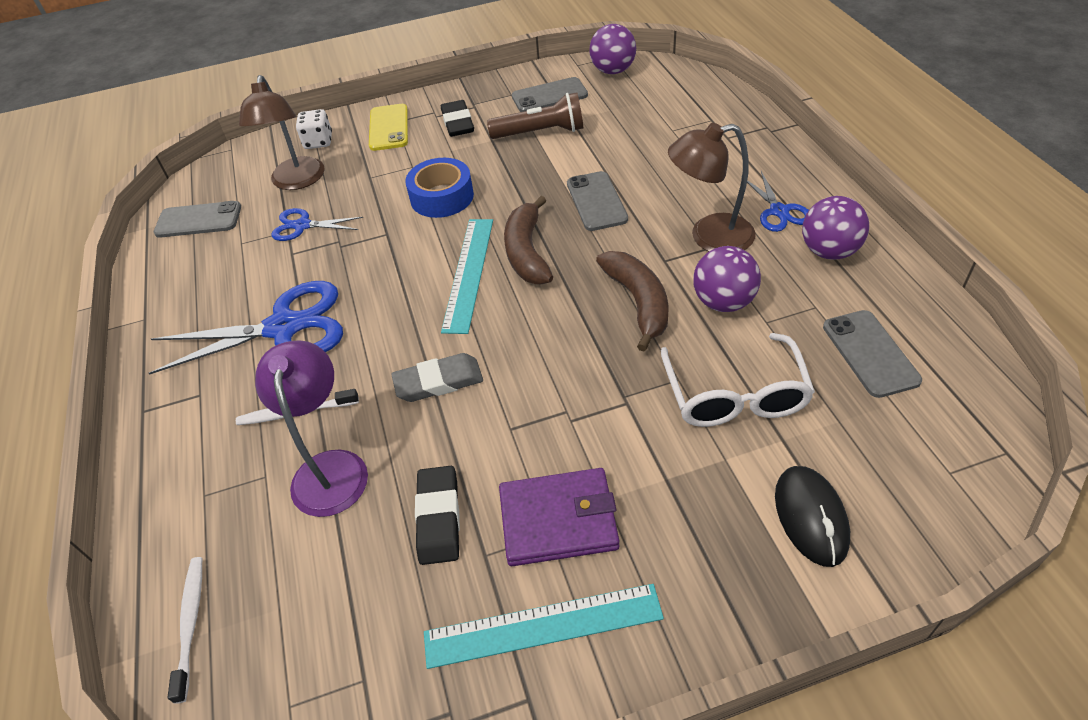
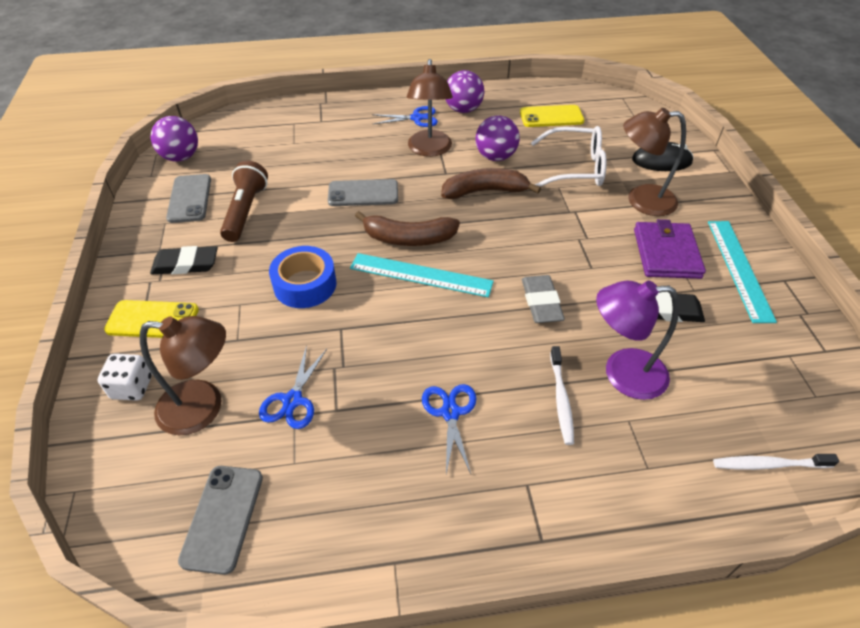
camera: 85 degrees left, 0 degrees up
(283, 327) = (450, 413): blue scissors -> blue scissors, size x0.53
(681, 485) = (641, 200): none -> brown lamp
(870, 353) = (551, 117): grey phone -> yellow phone

